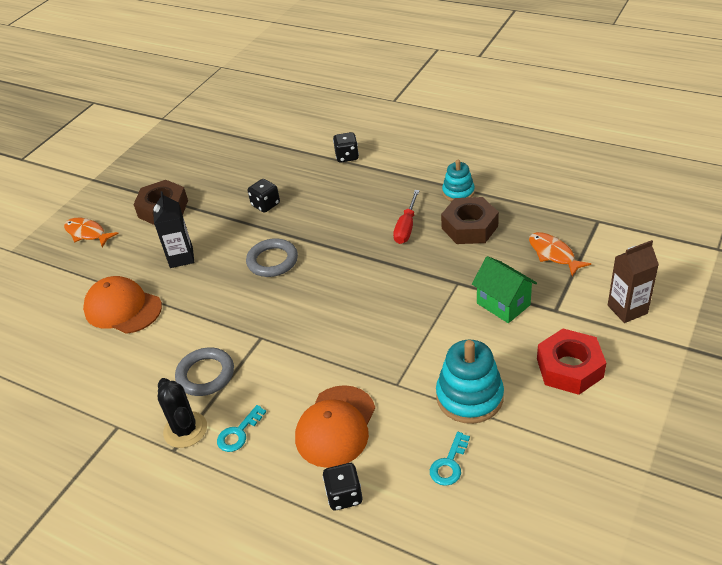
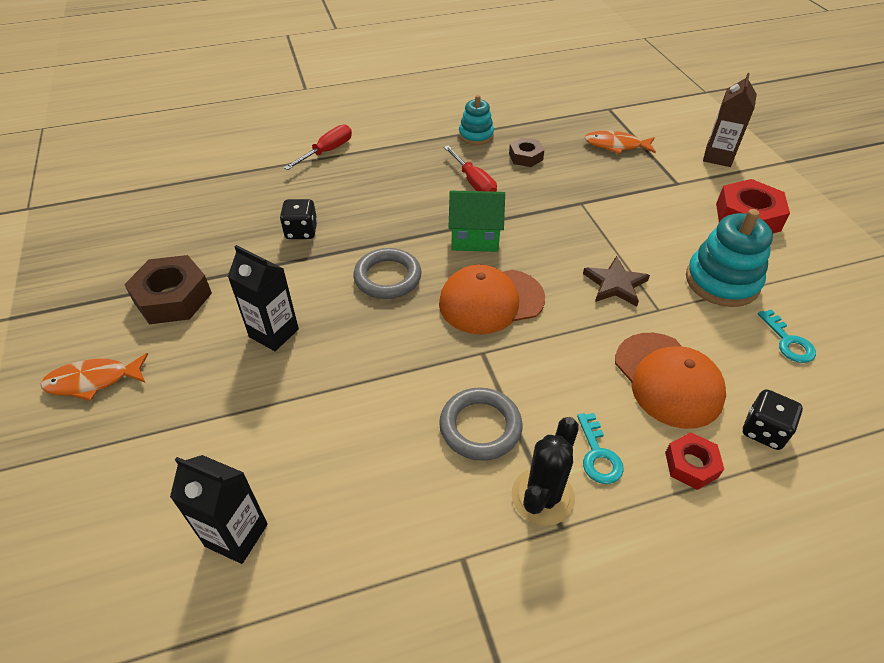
camera: 50 degrees left, 5 degrees up
(55, 344) = (236, 535): none -> black carton
(123, 308) = (274, 430): orange cap -> orange cap (491, 301)
(185, 430) = (542, 496): black cactus -> black cactus turned 75 degrees counterclockwise
(276, 477) = (691, 465): none -> red nut
(347, 156) = (327, 151): black dice -> red screwdriver
(394, 350) = (615, 284): none -> brown star
(469, 227) = (525, 157): brown nut -> brown nut, size x0.58
(503, 304) = (638, 199): green house -> green house (475, 238)

